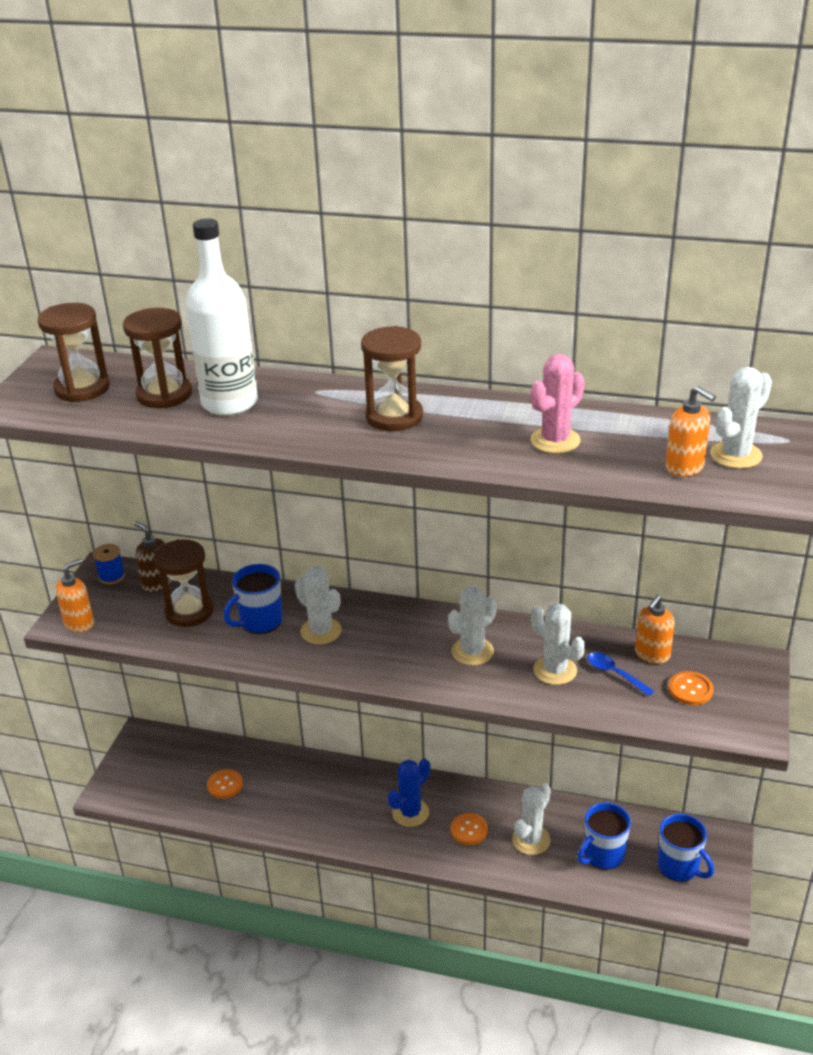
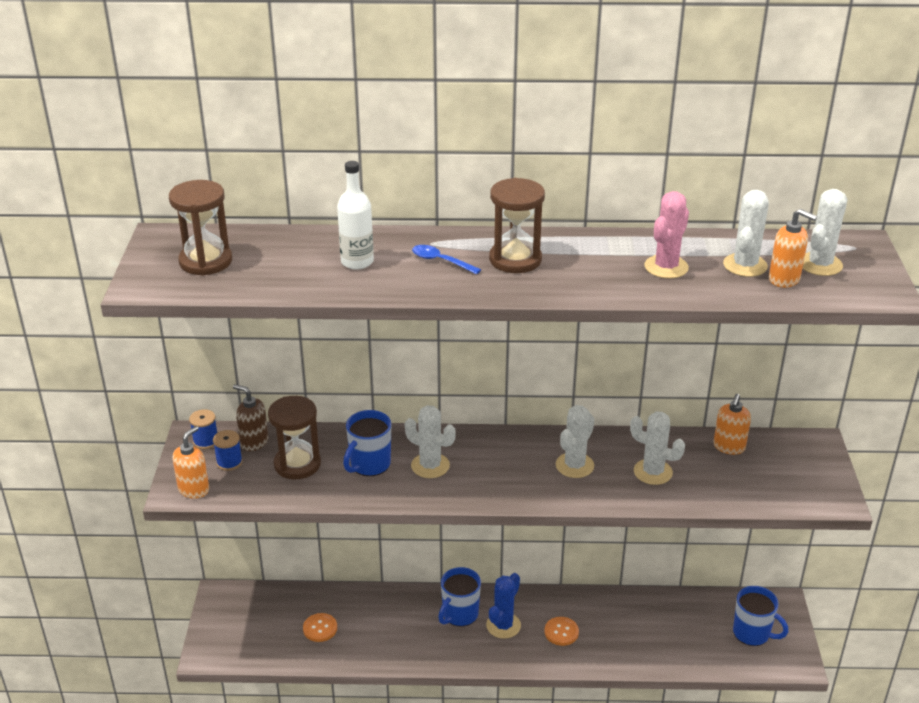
camera: 15 degrees left, 0 degrees up
(125, 600) = (229, 462): none -> blue spool
(164, 395) = (290, 260): brown hourglass -> none
(229, 403) = (357, 262): white bottle -> white bottle, size x0.62
(531, 840) = (619, 632): white cactus -> white cactus (745, 265)
(603, 855) = (685, 634): blue mug -> blue mug (459, 614)
(614, 674) = (704, 468): blue spoon -> blue spoon (440, 261)
(690, 689) = (772, 472): orange button -> none

